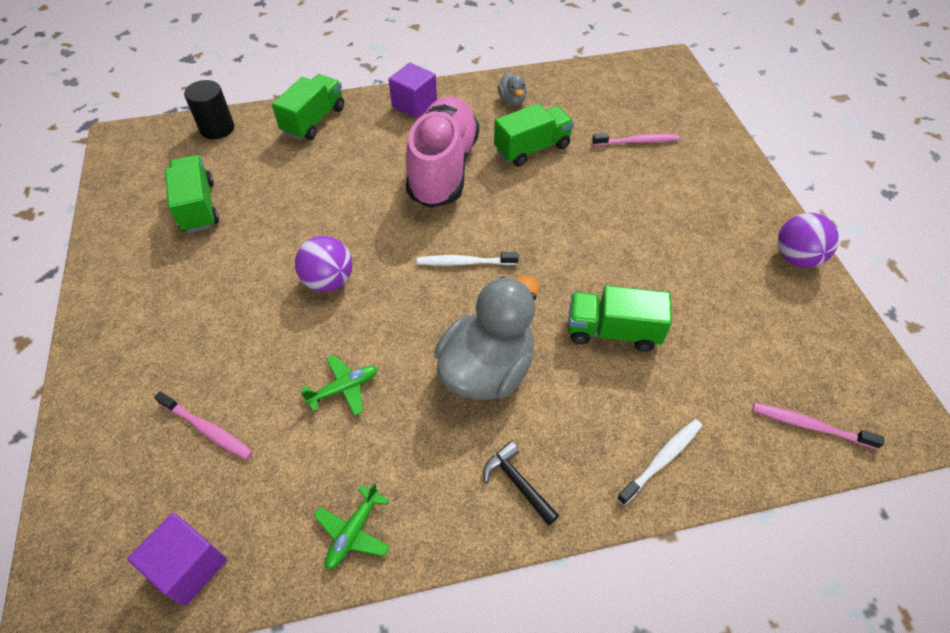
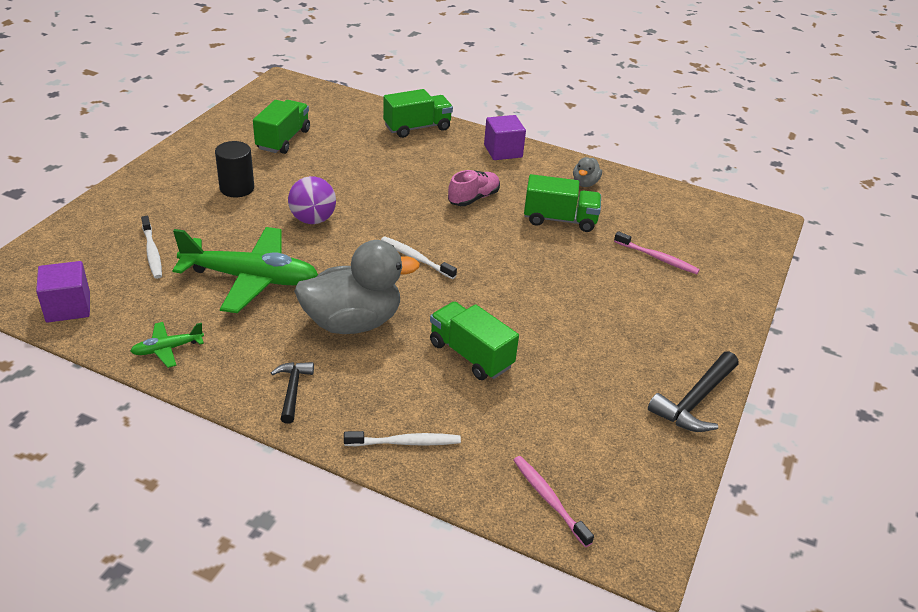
camera: 35 degrees right, 15 degrees down
(207, 429) = (152, 252): pink toothbrush -> white toothbrush
(217, 128) = (347, 103): black cylinder -> black cylinder (237, 188)
(344, 388) = (251, 278): green plane -> green plane, size x2.21
(443, 168) = (473, 198): pink shoe -> pink shoe, size x0.48
(796, 257) = (695, 401): purple ball -> black hammer

